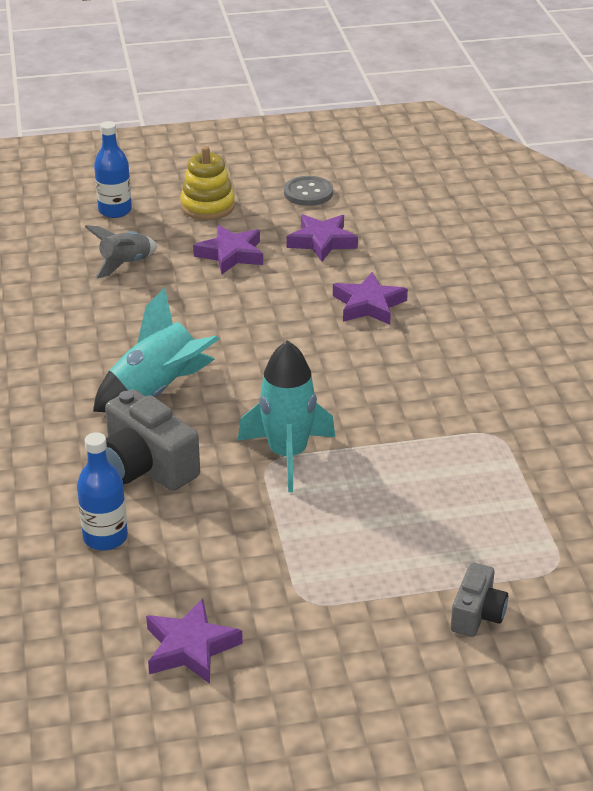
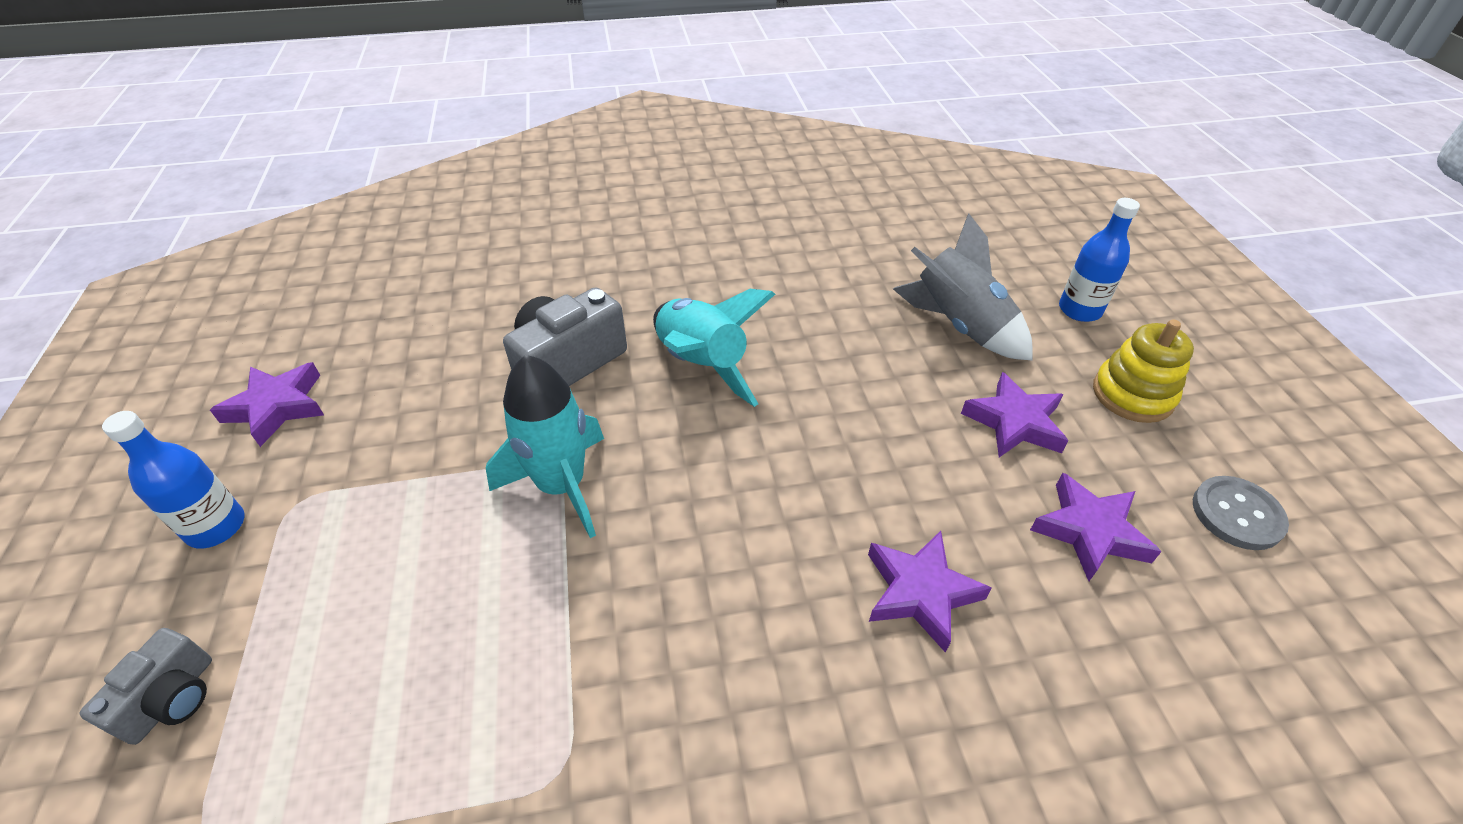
camera: 90 degrees right, 10 degrees up
(105, 537) = (463, 339): blue bottle -> blue bottle (216, 527)
(125, 264) = (959, 325): grey rocket -> grey rocket, size x1.56
(477, 614) = (172, 699): grey camera -> grey camera turned 90 degrees counterclockwise

